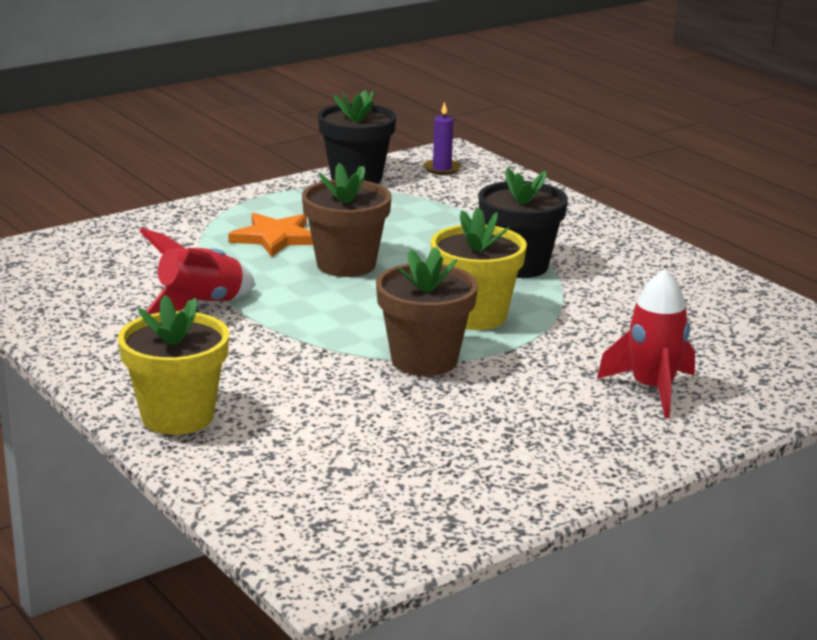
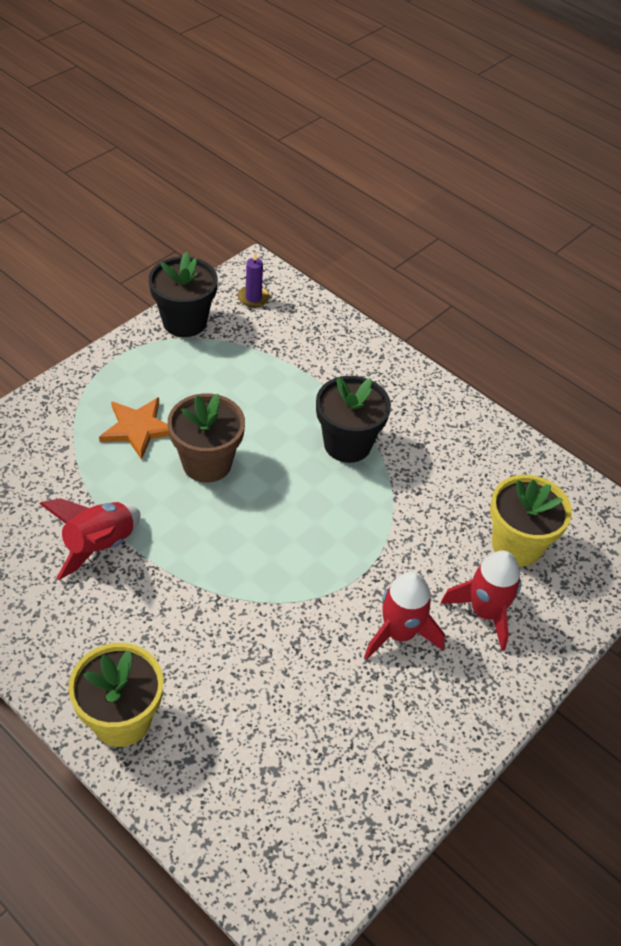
camera: 15 degrees left, 25 degrees up
(424, 360) = (302, 600): brown flower pot -> none
(475, 316) = (328, 526): yellow flower pot -> yellow flower pot (517, 545)
(537, 393) = (399, 633): none -> red rocket

